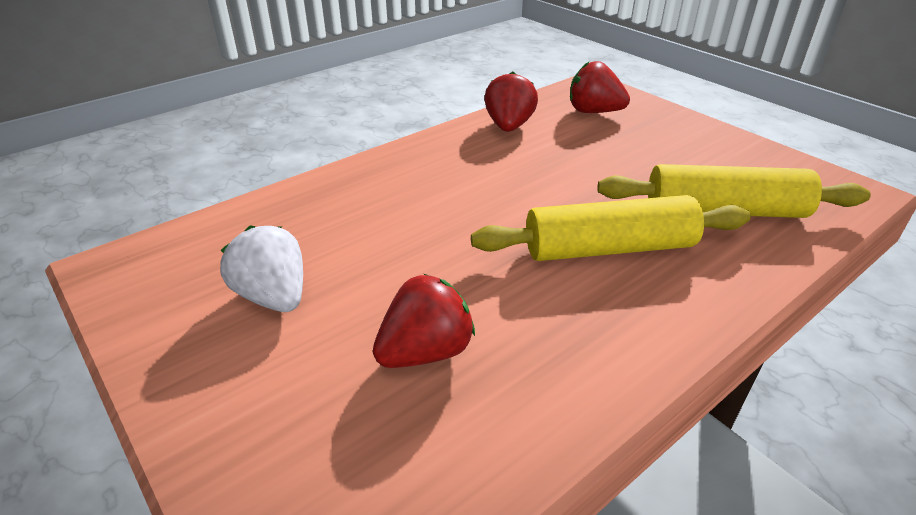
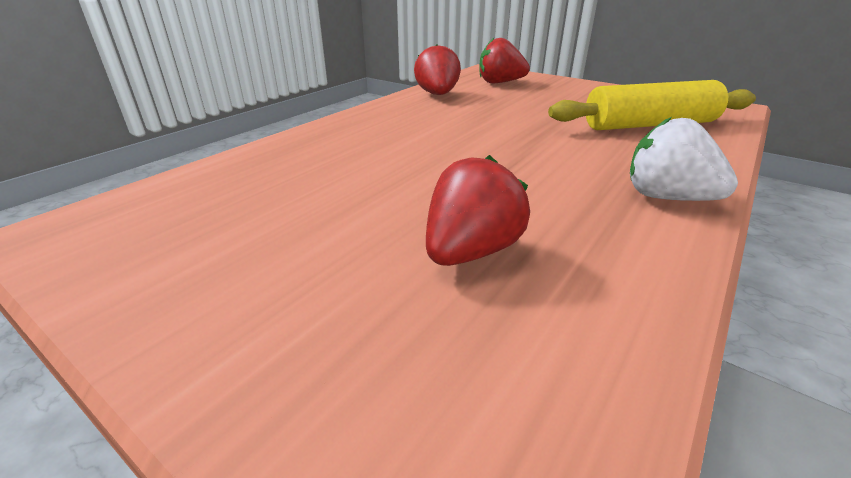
camera: 15 degrees left, 5 degrees down
(273, 296) = (273, 231): white strawberry -> white strawberry (666, 197)
(609, 249) = (581, 156): yellow rolling pin -> none

